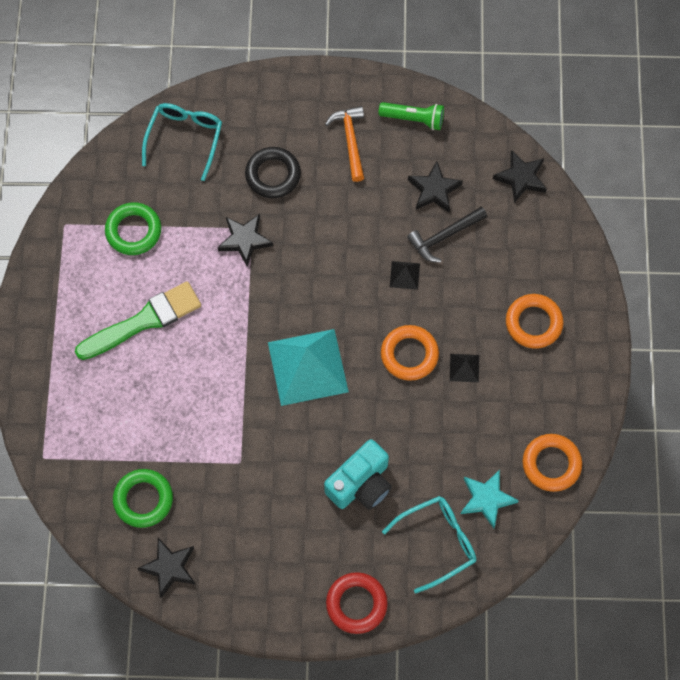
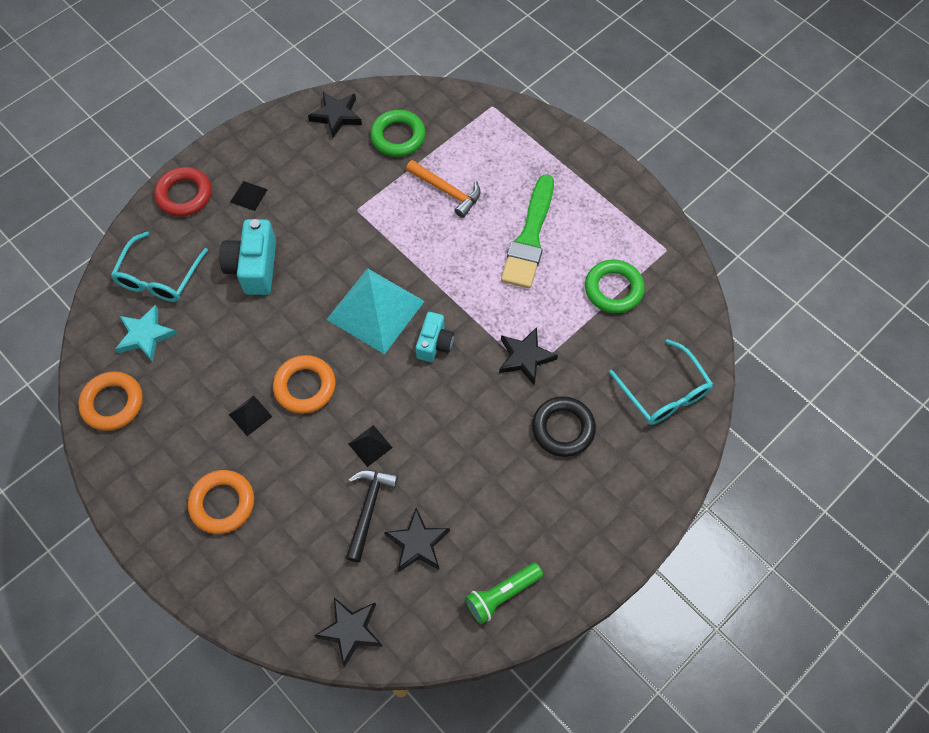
camera: 135 degrees right, 5 degrees down
(293, 305) = (434, 343): none -> turquoise camera
(308, 555) = (248, 195): none -> black pyramid
(350, 141) = (534, 519): orange hammer -> orange hammer (447, 191)

